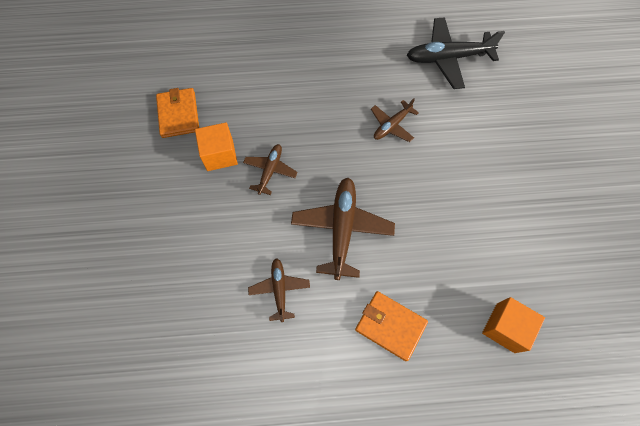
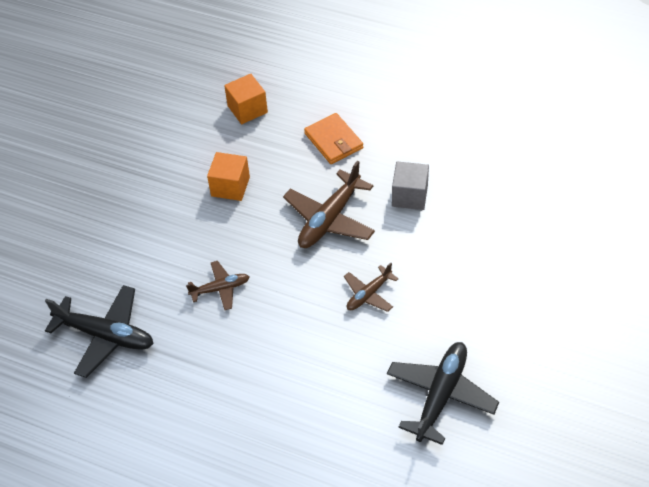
camera: 150 degrees left, 15 degrees down
(178, 114) = (441, 395): orange wallet -> black plane
(220, 154) = (413, 331): orange cube -> orange cube (230, 186)
(279, 289) = (409, 196): brown plane -> grey cube

